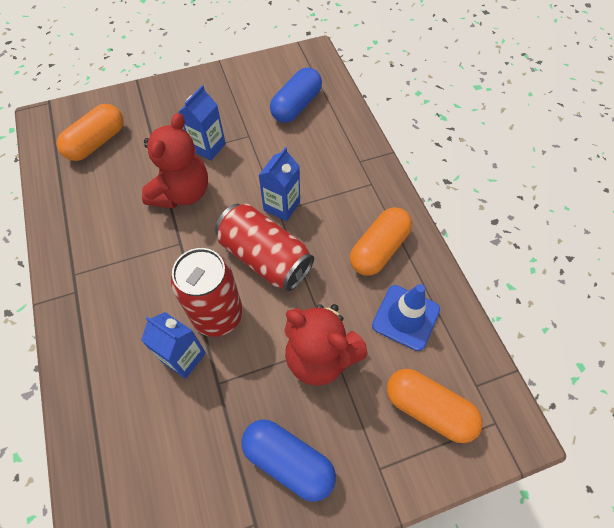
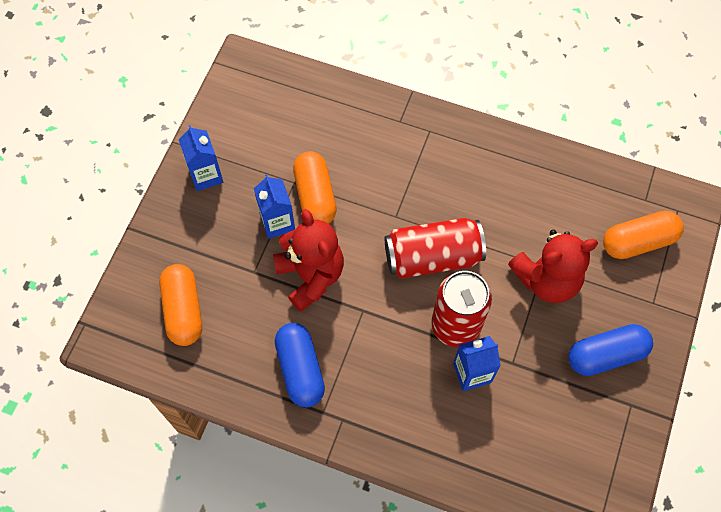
camera: 50 degrees left, 5 degrees up
(282, 206) = (393, 210): blue carton -> blue carton (206, 175)
(296, 106) = (295, 121): blue capsule -> blue capsule (300, 369)
(378, 249) = (493, 174): orange capsule -> orange capsule (315, 196)
(405, 317) = (563, 201): blue traffic cone -> none

